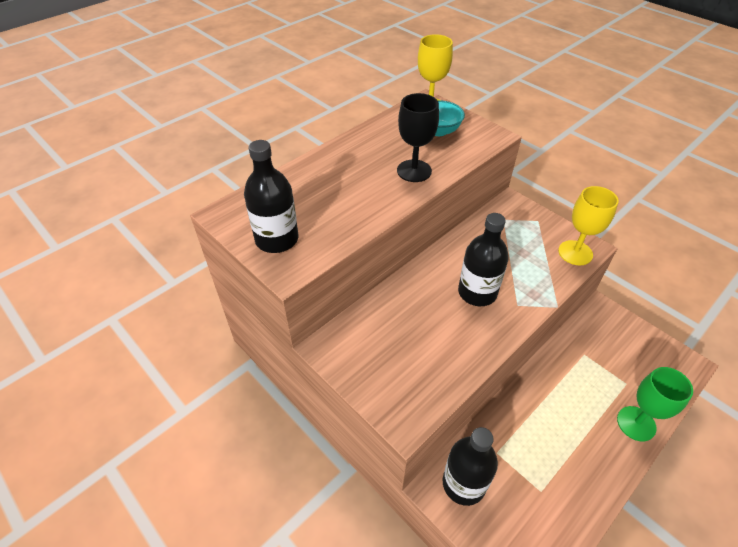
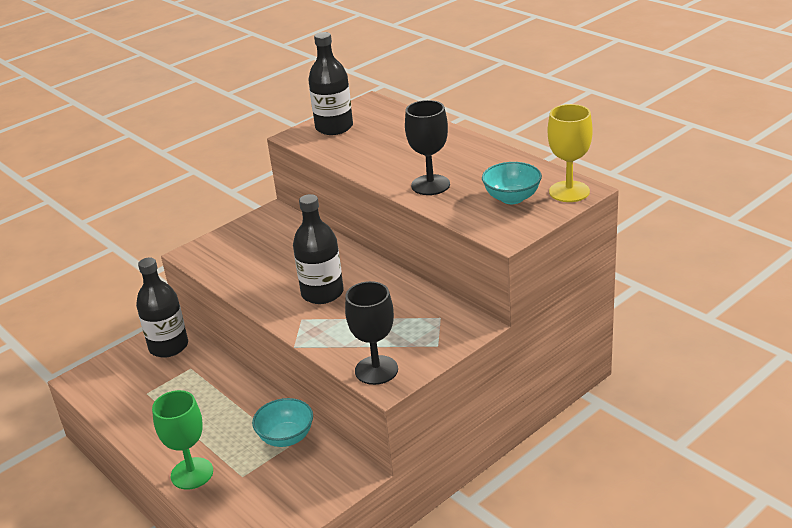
camera: 95 degrees right, 15 degrees down
(575, 253) = (376, 370): yellow goblet -> black goblet
(575, 356) = (286, 437): none -> turquoise bowl

